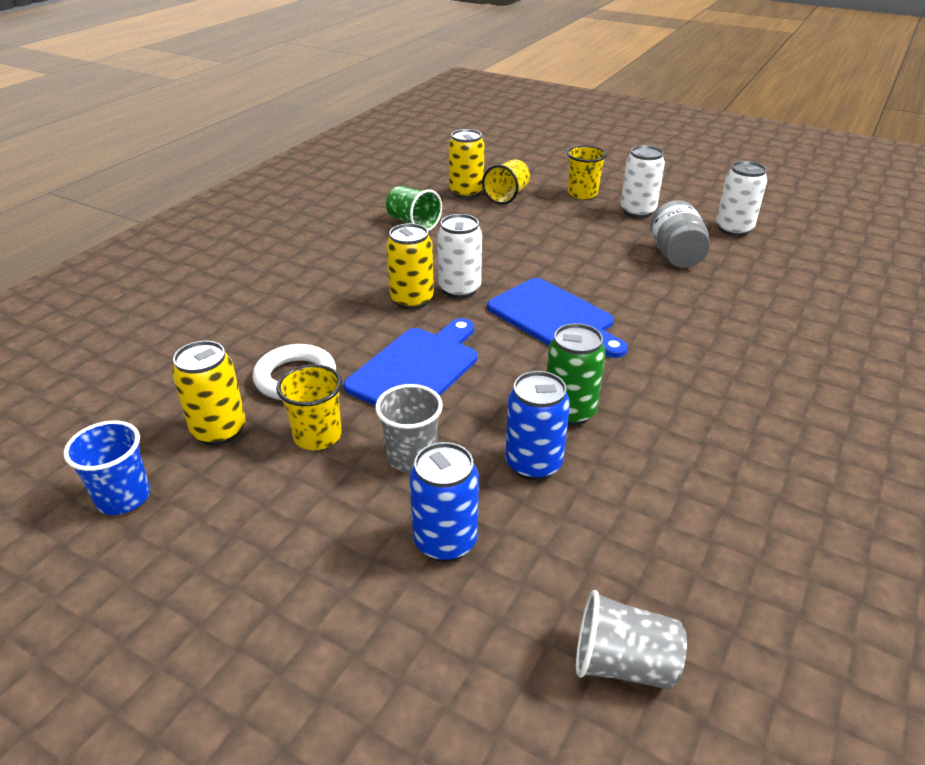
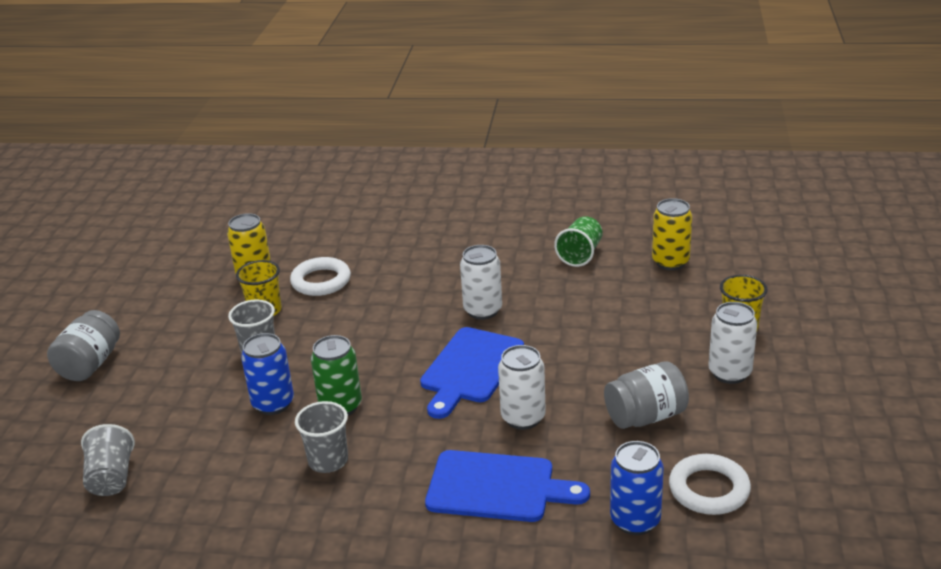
camera: 70 degrees right, 5 degrees down
(123, 497) = (187, 270): blue cup -> none
(291, 662) = (90, 364): none -> grey jar
(412, 300) = (450, 294): yellow can -> none
(417, 369) = (358, 324): blue cutting board -> blue cutting board (497, 487)
(445, 541) = (188, 388): blue can -> blue can (635, 520)
(507, 196) = (686, 286): yellow cup -> none
(666, 440) = (328, 461): none -> grey cup
(734, 229) = (748, 449): white can -> white can (523, 418)
(777, 255) = (709, 489): none -> white ring

